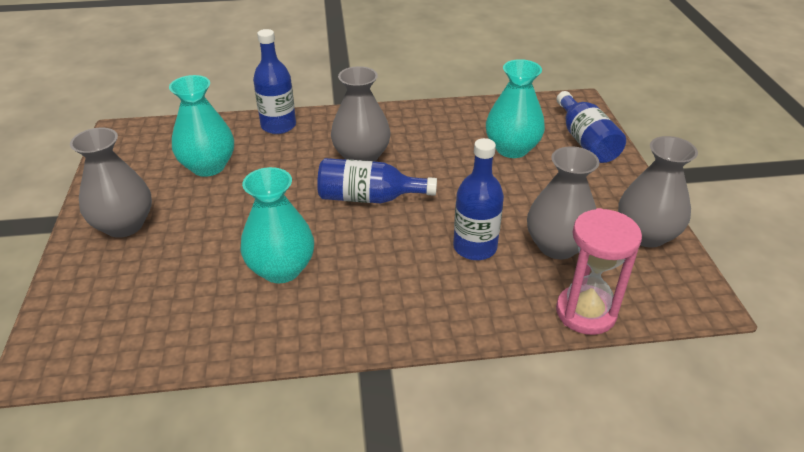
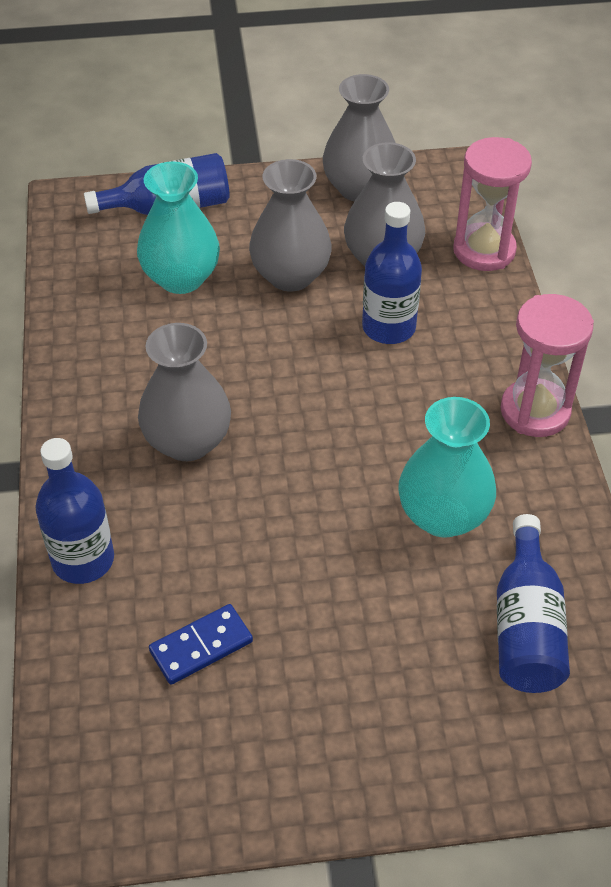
camera: 90 degrees left, 10 degrees up
(124, 225) = (359, 737): grey vase -> grey vase (290, 276)
(208, 166) = (201, 646): turquoise vase -> blue domino
(368, 198) = (291, 430): blue bottle -> blue bottle (526, 627)
(382, 331) = (535, 411): none -> pink hourglass

